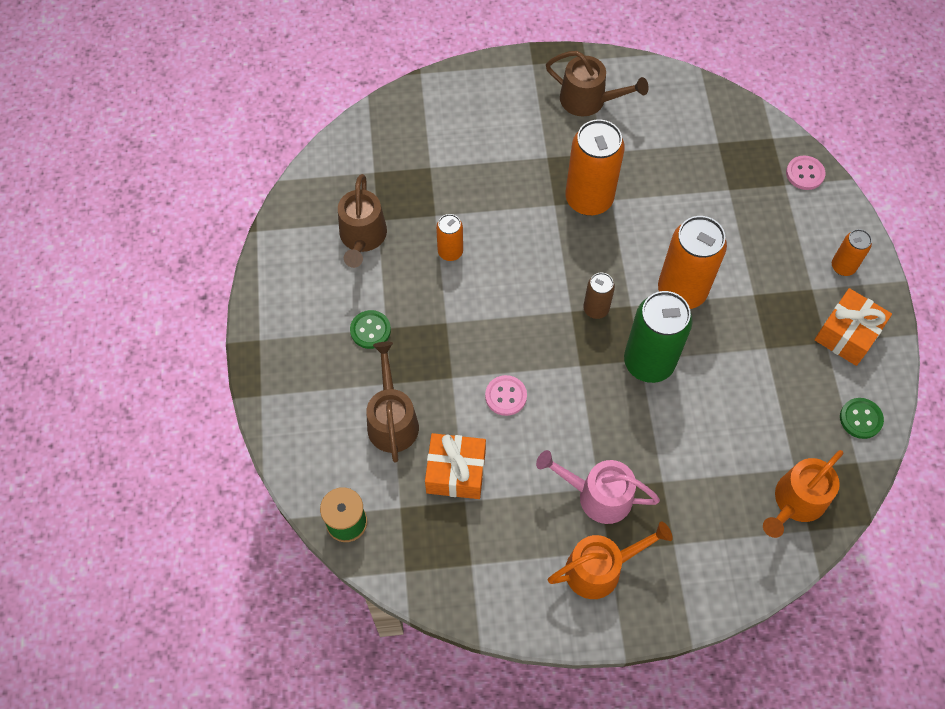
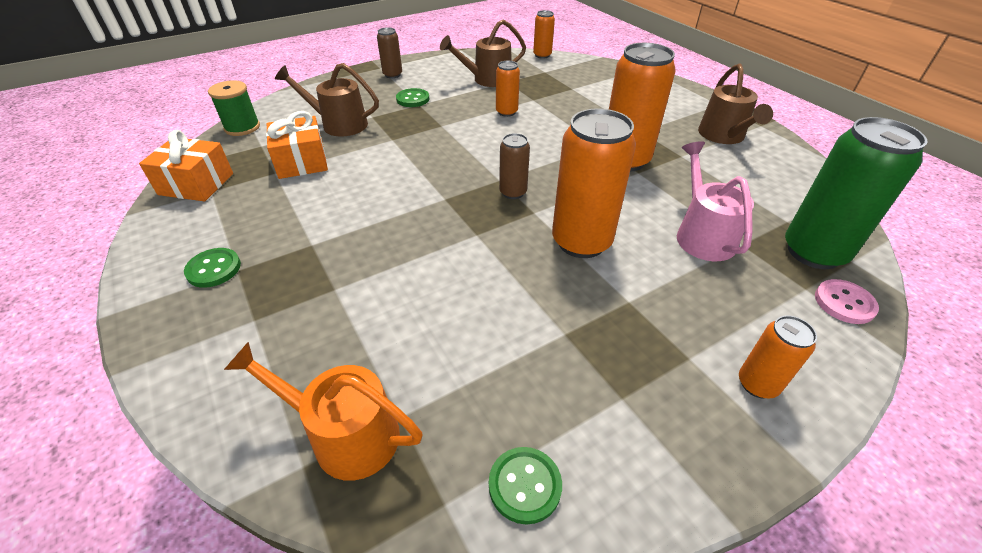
camera: 65 degrees right, 20 degrees down
(291, 331) = (392, 75): none -> brown can
(328, 153) = (542, 55): none -> orange can
(392, 420) = (339, 124): brown watering can -> brown watering can turned 135 degrees counterclockwise
(506, 396) = (388, 167): pink button -> none
(598, 495) = (302, 246): pink watering can -> pink watering can (702, 235)
(600, 568) = (214, 269): orange watering can -> green button
(649, 362) = (477, 241): green can -> green can (813, 252)
(847, 334) = (655, 422): orange gift -> orange gift (196, 184)

